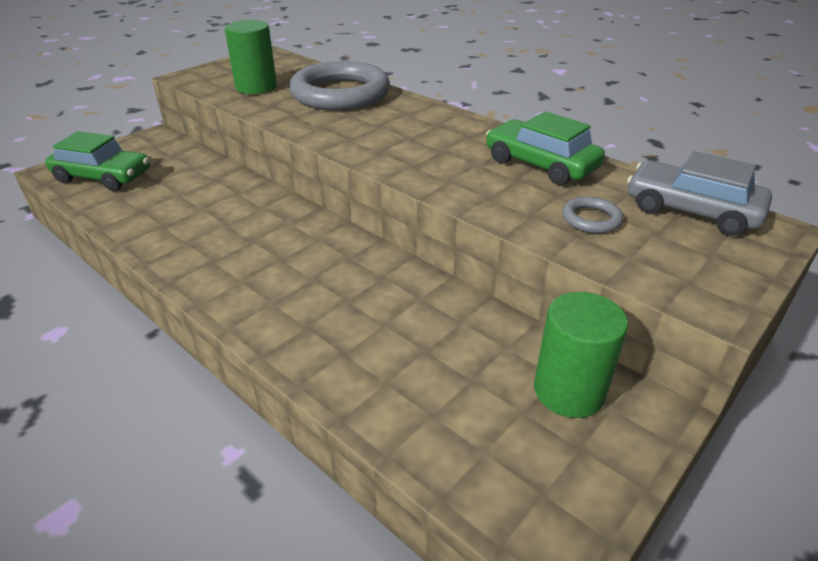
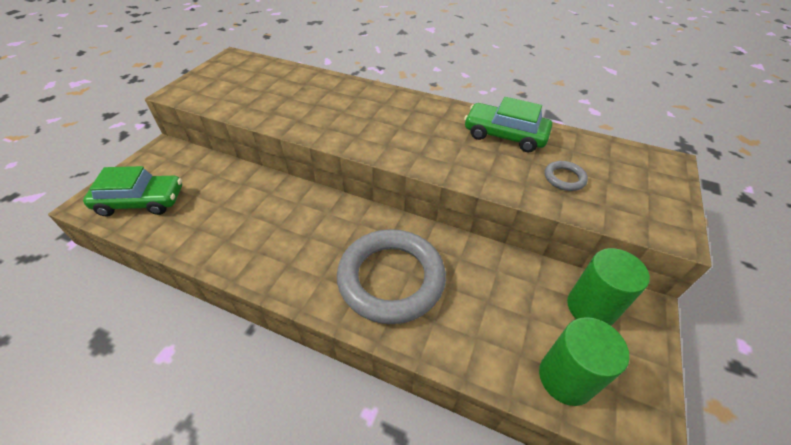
camera: 20 degrees left, 10 degrees up
(256, 87) = (247, 95): green cylinder -> green cylinder (565, 378)
(340, 94) = (321, 91): grey ring -> grey ring (391, 278)
(691, 210) = (617, 157): grey car -> none

